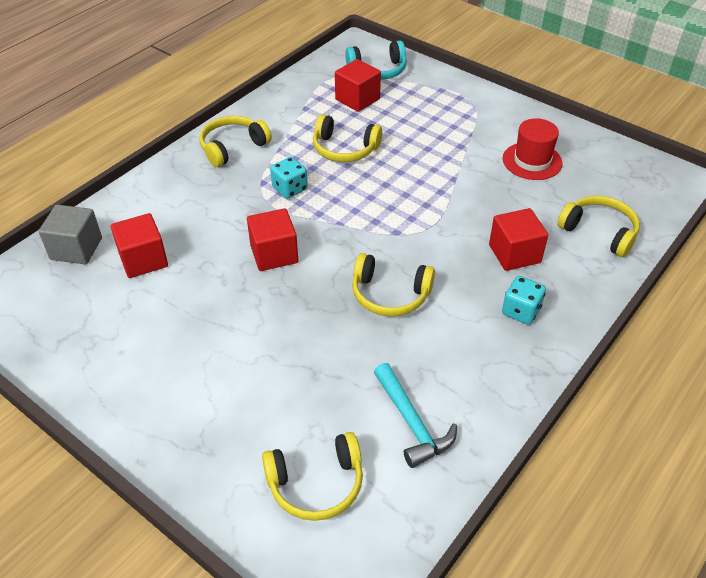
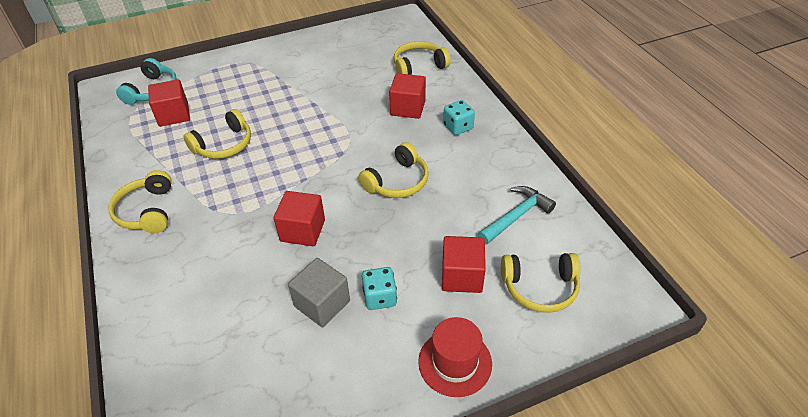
camera: 60 degrees left, 0 degrees up
(76, 249) = (167, 377): grey cube -> grey cube (322, 304)
(143, 260) = (231, 324): red cube -> red cube (462, 276)
(290, 189) = (237, 193): turquoise dice -> turquoise dice (380, 297)
(316, 484) = (540, 287): yellow headphones -> yellow headphones turned 75 degrees clockwise
(411, 422) = (516, 216): turquoise hammer -> turquoise hammer turned 45 degrees counterclockwise
(532, 161) = (331, 63): red hat -> red hat (455, 362)

